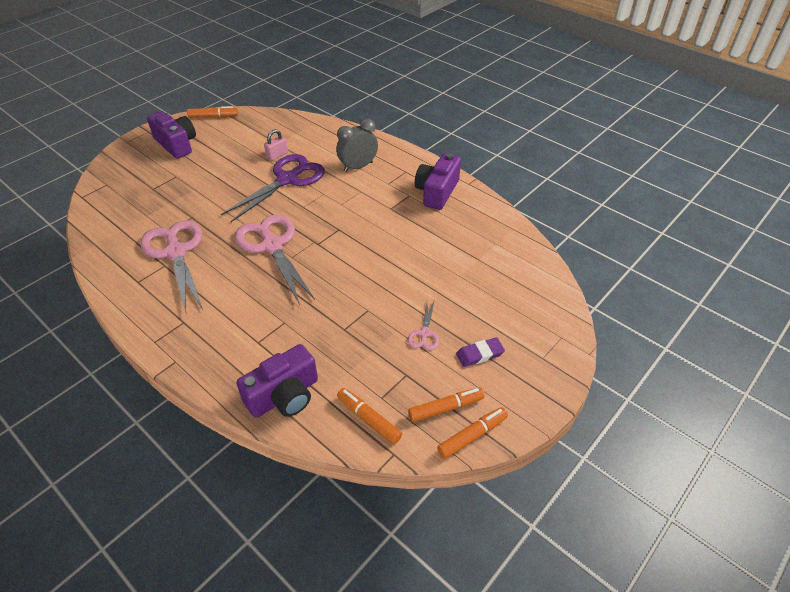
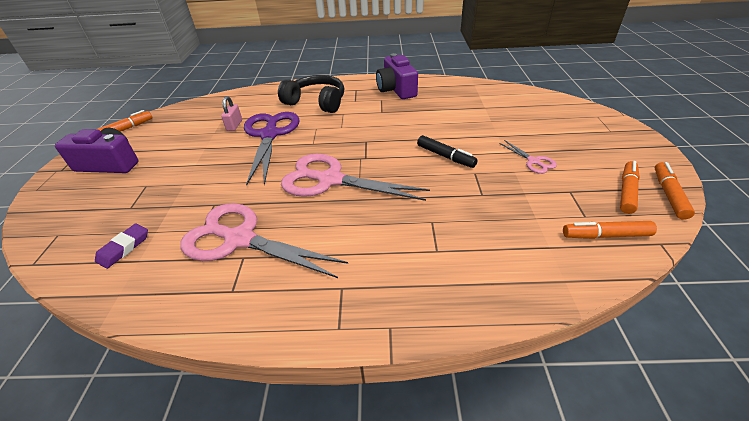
camera: 40 degrees left, 5 degrees down
(284, 396) = (528, 271): purple camera -> none
(358, 167) = (316, 102): grey clock -> black headphones
(370, 282) = (445, 156): none -> black marker
(479, 354) = (582, 150): purple eraser -> purple eraser (124, 248)

